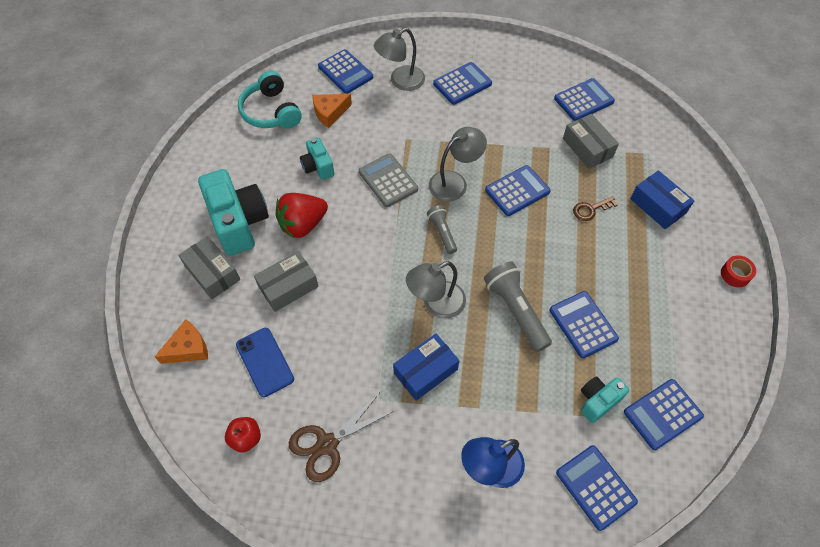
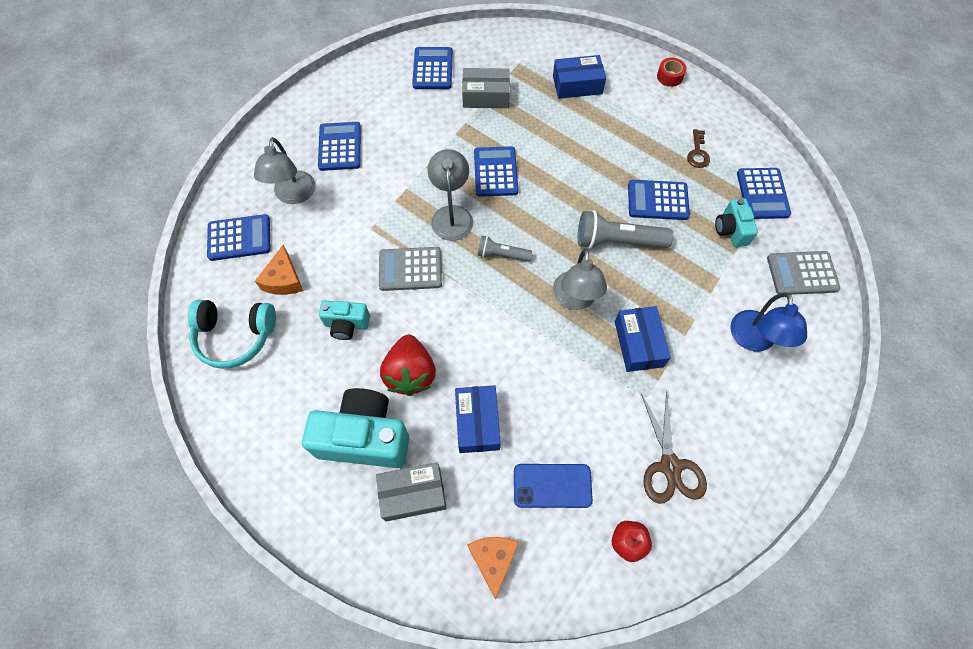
camera: 60 degrees left, 5 degrees up
(288, 287) = (477, 422): grey box -> blue box
(590, 210) = (551, 131): brown key -> brown key (697, 153)
(595, 487) = (802, 273): blue calculator -> grey calculator

